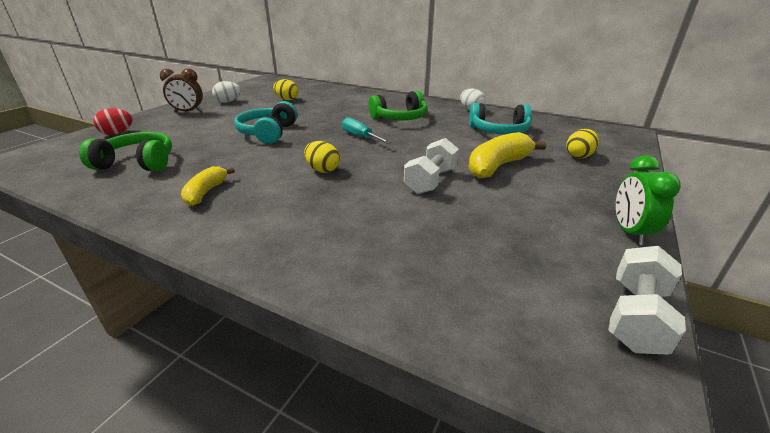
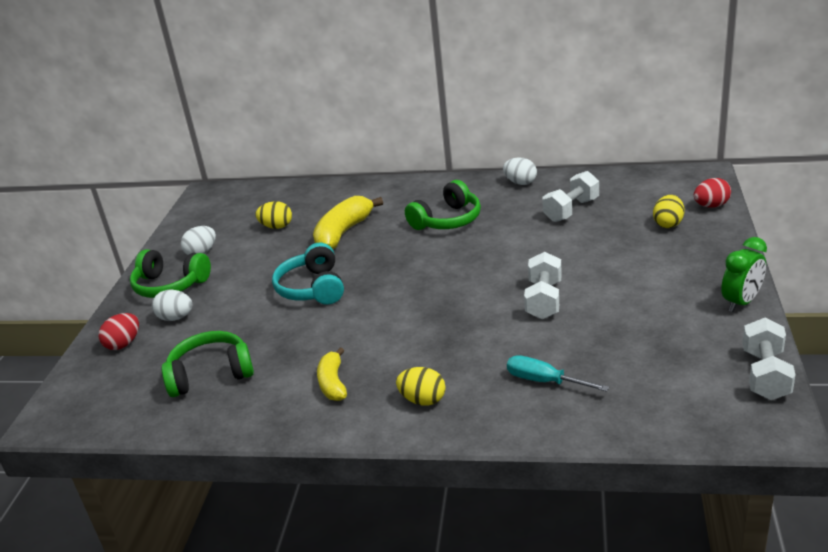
camera: 15 degrees left, 0 degrees up
(166, 128) = (176, 318): none -> white egg
(188, 112) = (170, 285): brown clock -> green headphones
(322, 170) = (425, 320): yellow egg -> yellow egg (423, 400)
(360, 137) = (426, 263): turquoise screwdriver -> turquoise screwdriver (545, 381)
(498, 166) = (597, 261): yellow banana -> yellow banana (343, 233)
(499, 131) = (571, 210): turquoise headphones -> white dumbbell
(626, 153) = (711, 206): none -> red egg
(629, 232) = (741, 302): green clock -> green clock turned 120 degrees counterclockwise

